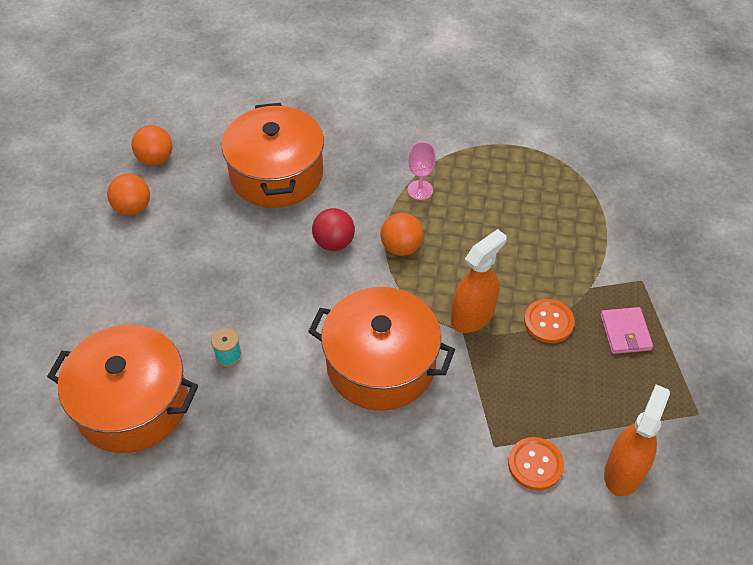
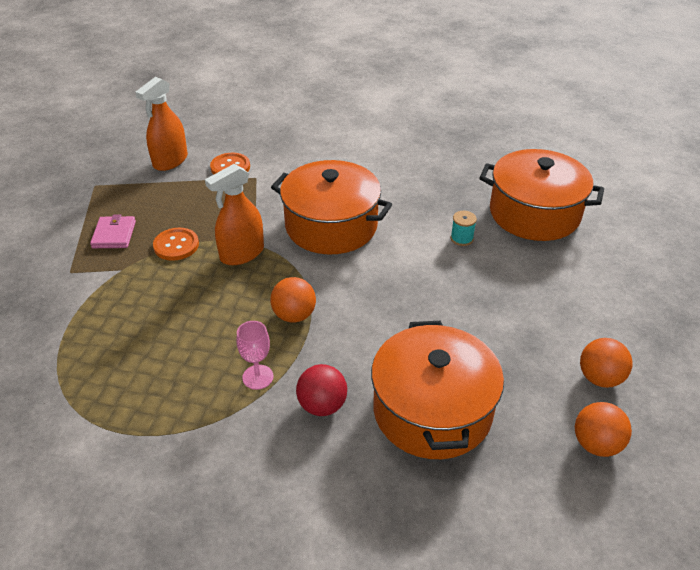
camera: 175 degrees left, 10 degrees down
(334, 243) = (364, 324): red ball -> red ball (322, 405)

